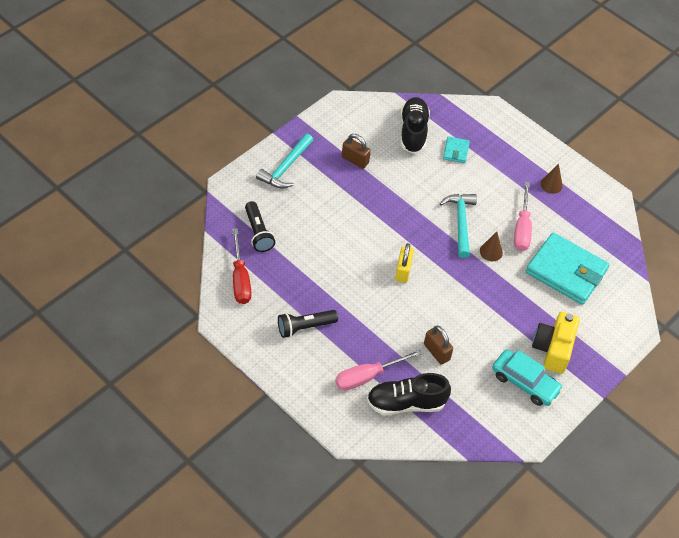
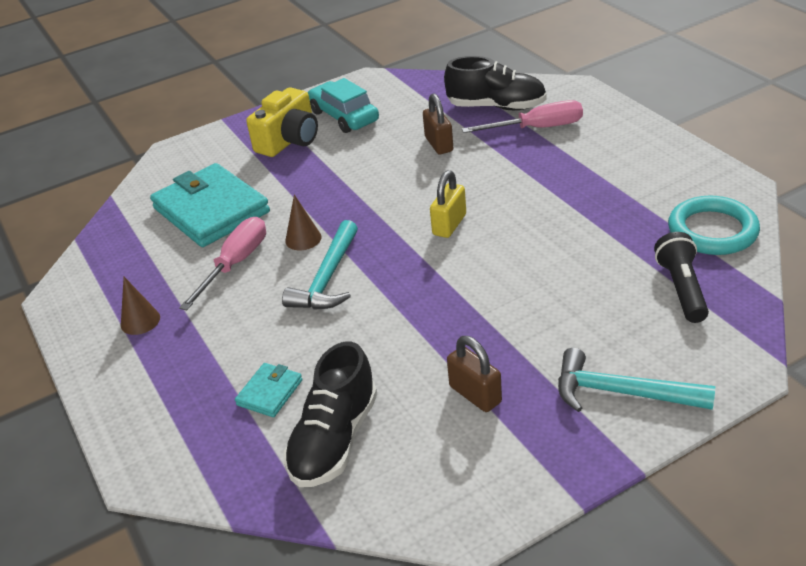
camera: 155 degrees left, 15 degrees down
(240, 279) = (712, 231): red screwdriver -> turquoise ring
(285, 168) = (621, 393): turquoise hammer -> turquoise hammer turned 120 degrees counterclockwise
(305, 327) = (614, 174): black flashlight -> none

